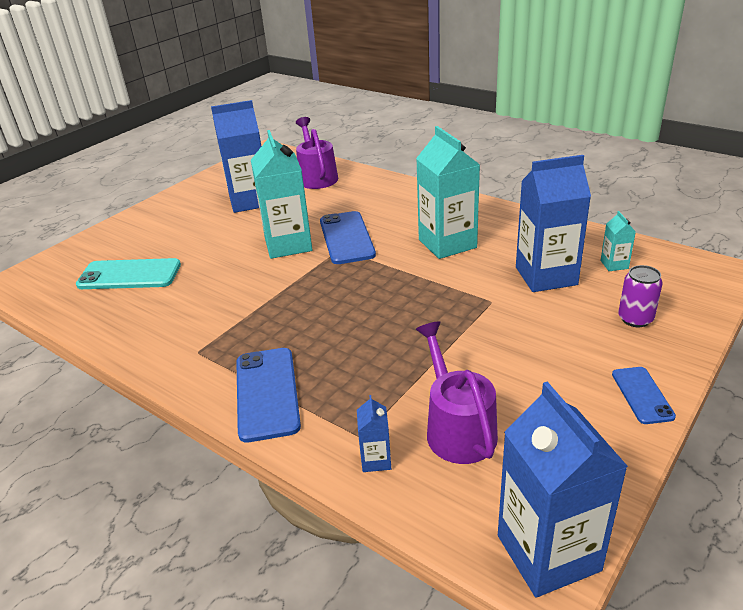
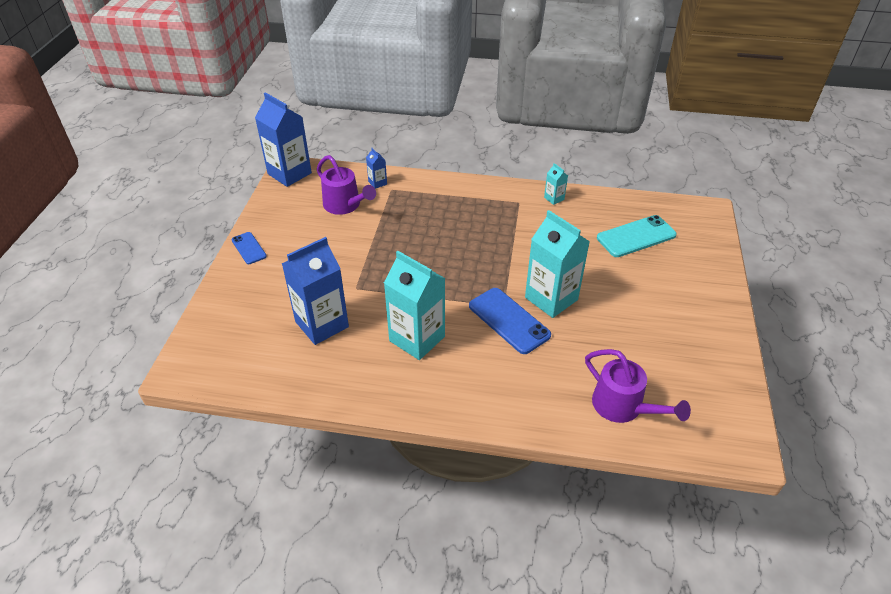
camera: 150 degrees right, 10 degrees up
(250, 201) = (647, 343): blue carton -> none
(267, 393) = (455, 194): blue phone -> none
(614, 264) = (267, 353): turquoise carton -> turquoise carton (554, 198)
(635, 319) = (251, 301): purple can -> none

